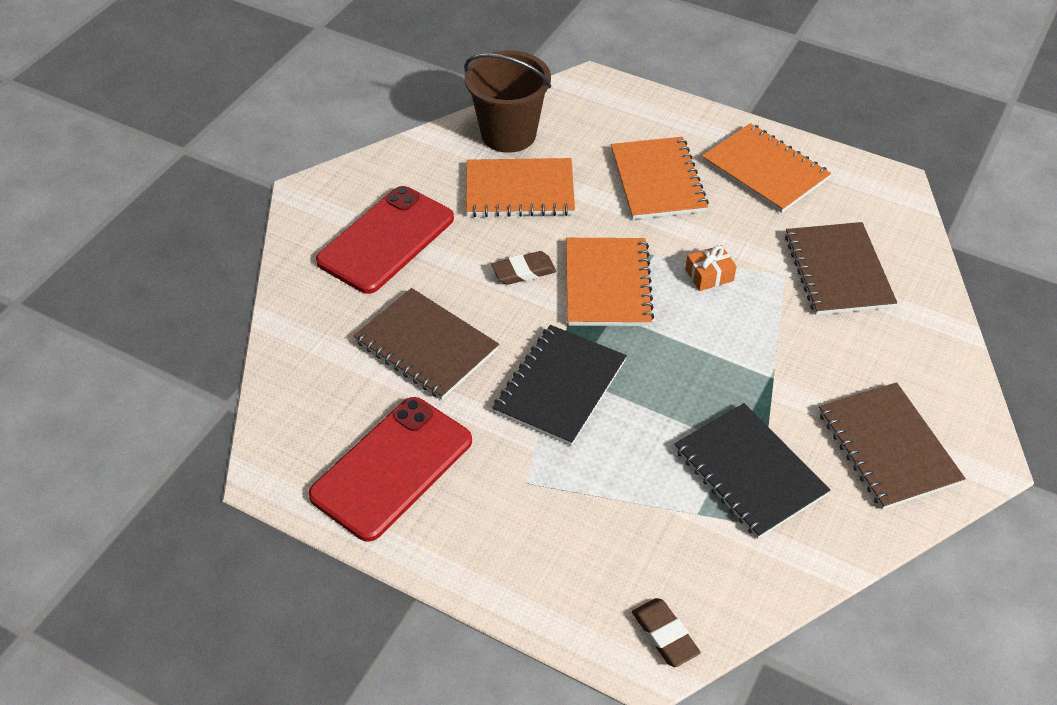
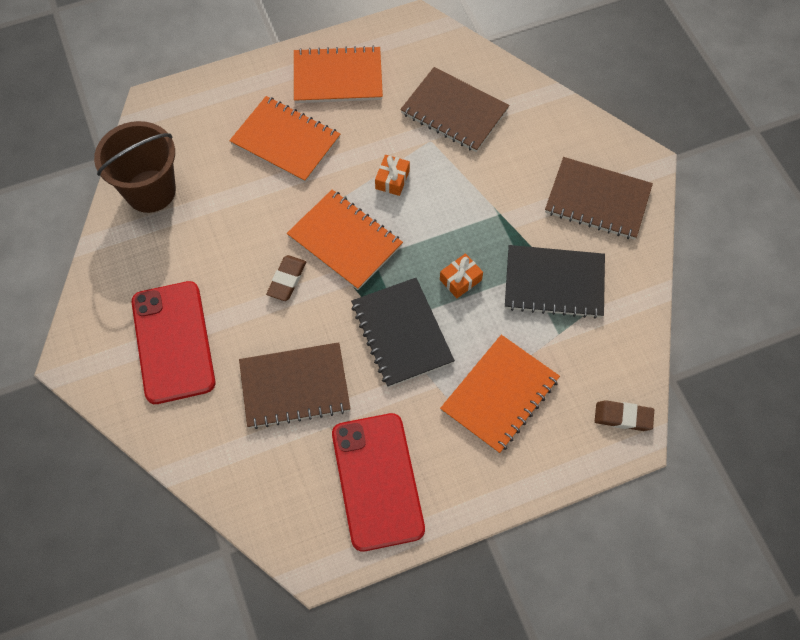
camera: 50 degrees left, 15 degrees up
(519, 190) = (211, 226): orange notebook -> orange notebook (500, 395)
(665, 394) = (460, 280): none -> orange gift

